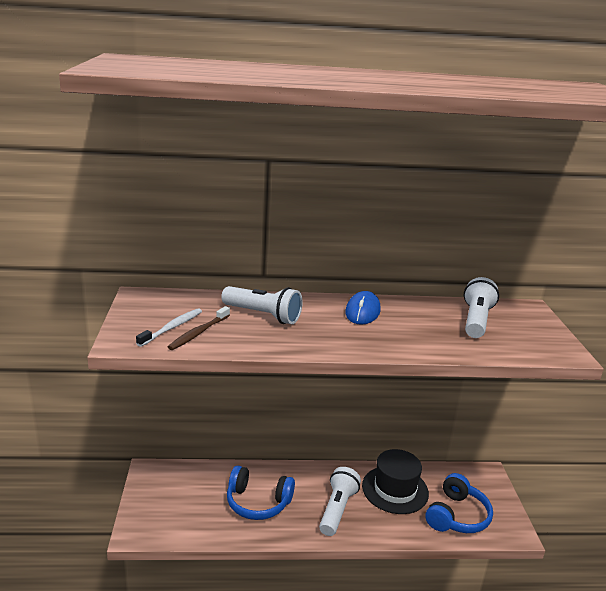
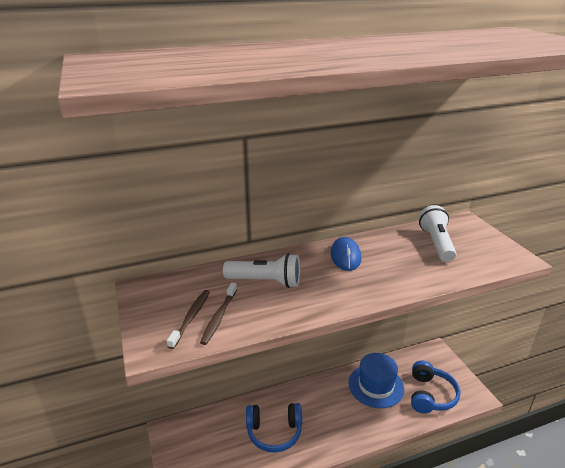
camera: 15 degrees left, 5 degrees up
(172, 328) = (191, 318): white toothbrush -> brown toothbrush
(337, 509) = (340, 418): white flashlight -> none
(395, 489) = (376, 385): black hat -> blue hat

